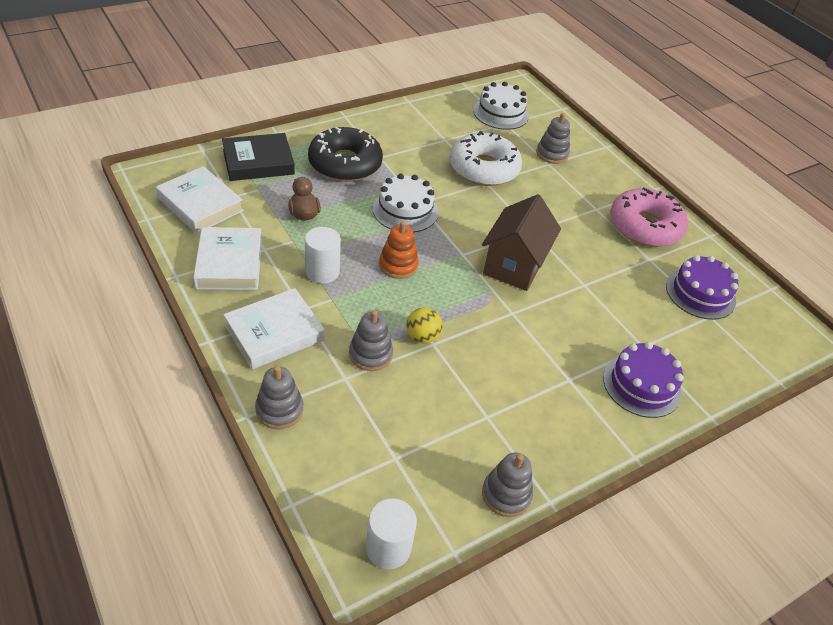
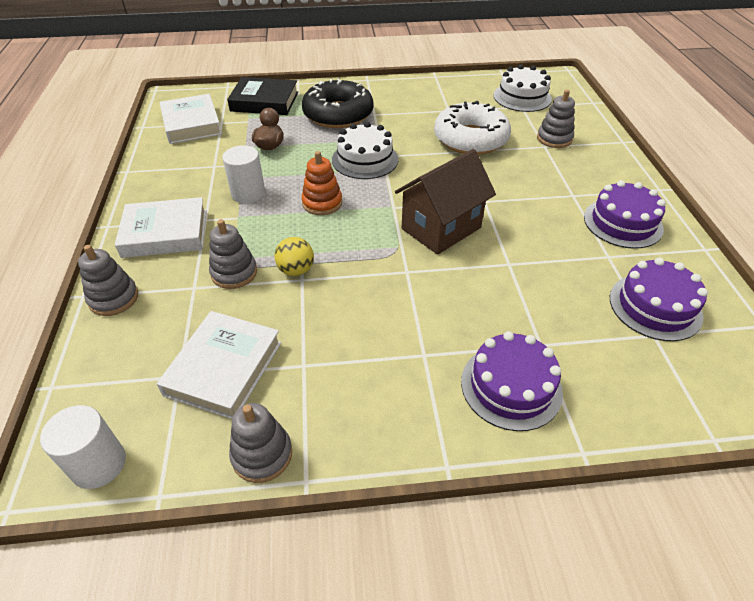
camera: 30 degrees right, 0 degrees up
(229, 263) = (176, 171): white book -> white book (224, 368)
(645, 226) = (623, 223): pink donut -> purple cake

